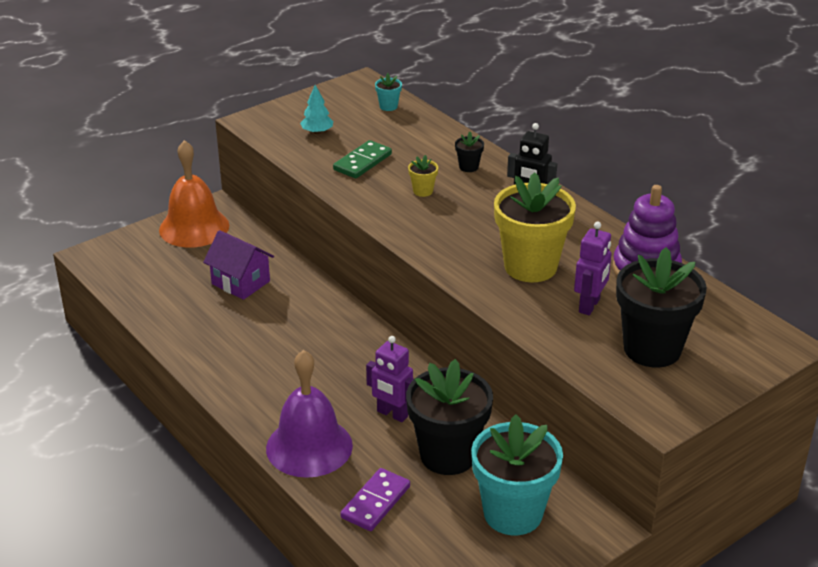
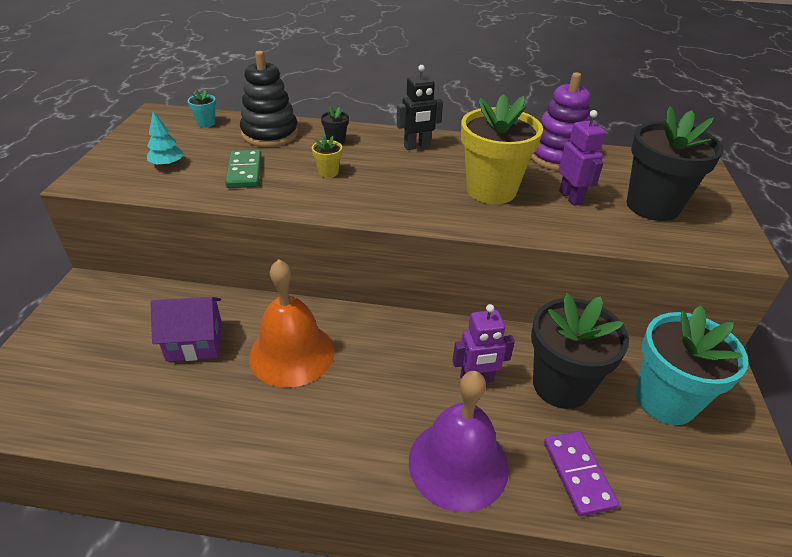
camera: 45 degrees left, 5 degrees up
(194, 227) = (82, 316): orange bell -> orange bell (292, 353)
(425, 137) = (270, 134): none -> black stacking toy

